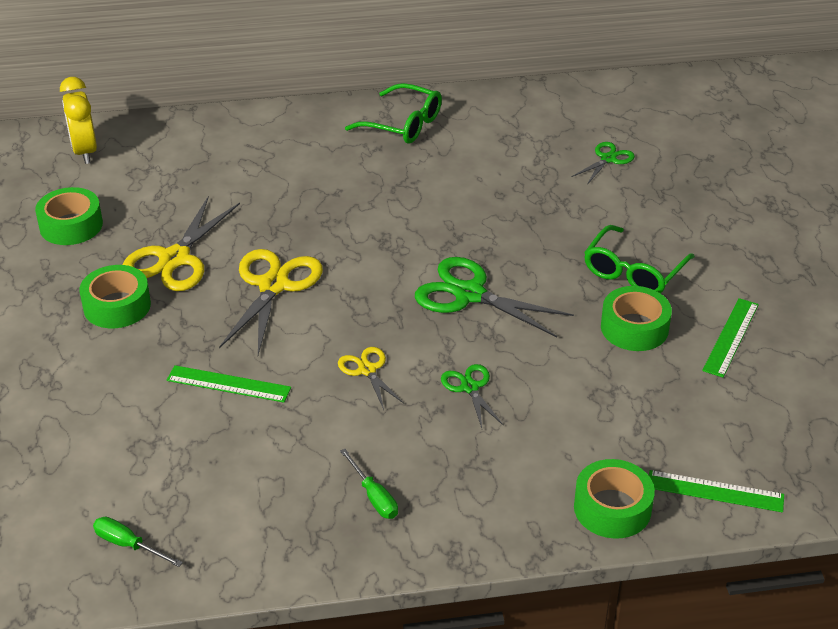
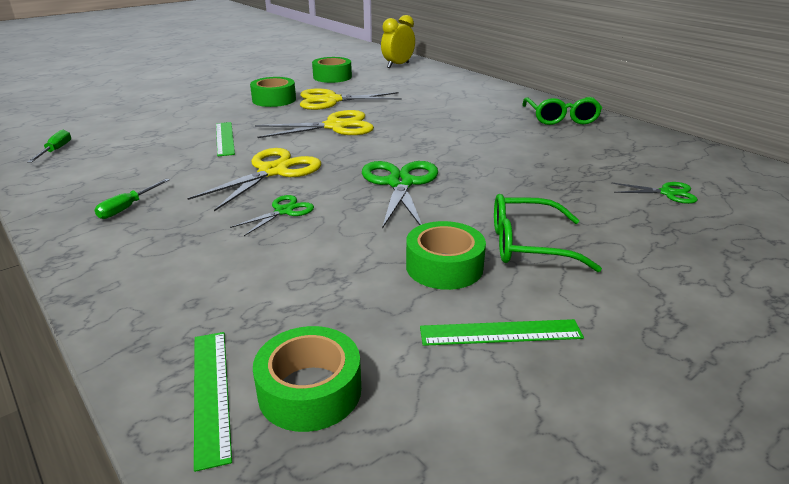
camera: 60 degrees right, 10 degrees down
(367, 370) = (273, 171): yellow scissors -> yellow scissors, size x1.85
(612, 508) = (153, 324): green tape -> green tape (310, 390)

